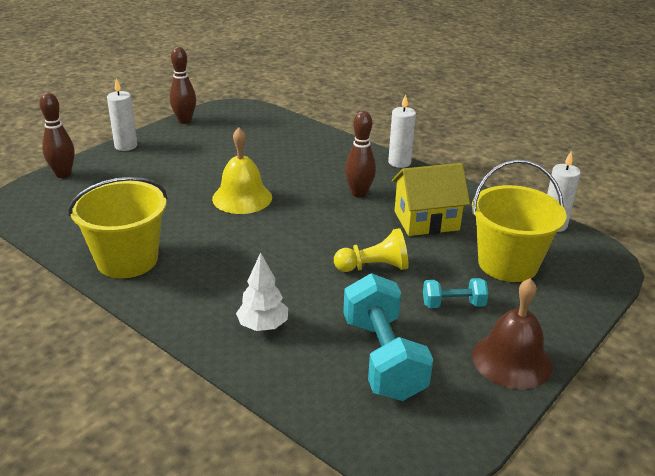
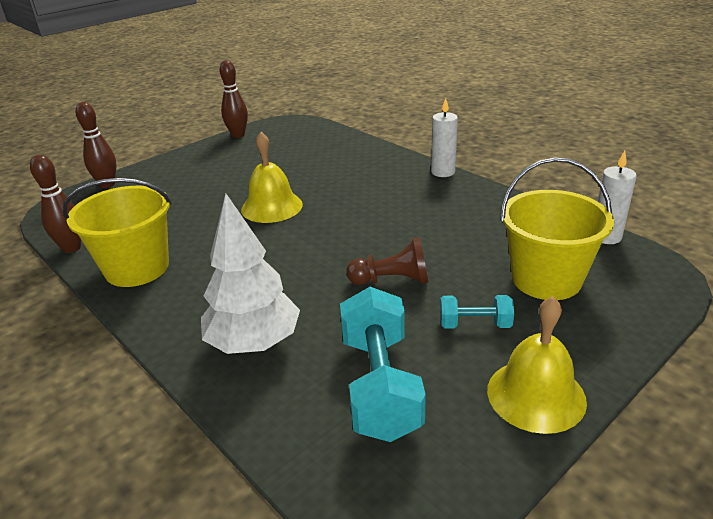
camera: 10 degrees right, 0 degrees up
(126, 146) = (175, 158): white candle -> none
(263, 326) = (254, 343): white tree -> white tree, size x1.68
(359, 193) = (393, 203): brown bowling pin -> brown bowling pin (72, 248)
(374, 267) = (392, 280): yellow pawn -> brown pawn
(426, 221) = (460, 231): yellow house -> none
(512, 360) = (536, 395): brown bell -> yellow bell

